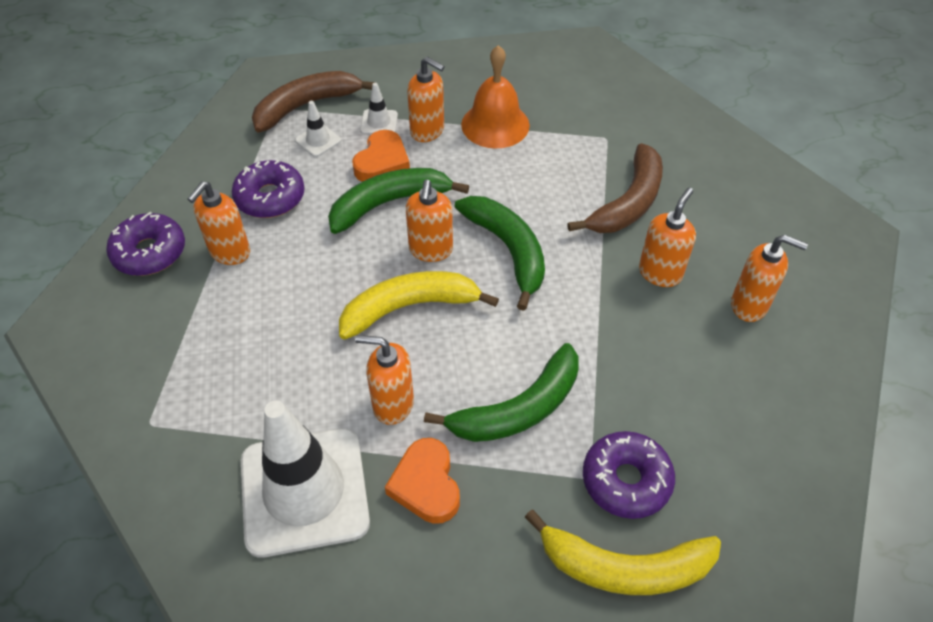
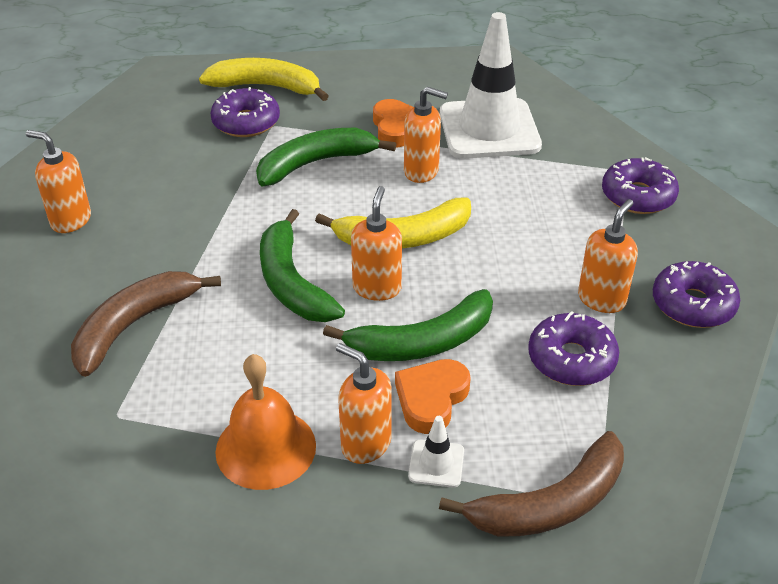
camera: 175 degrees left, 10 degrees down
(150, 383) = (638, 196): none -> purple donut
(318, 140) = (523, 438): white traffic cone -> none
(660, 273) = (140, 252): orange soap dispenser -> none

